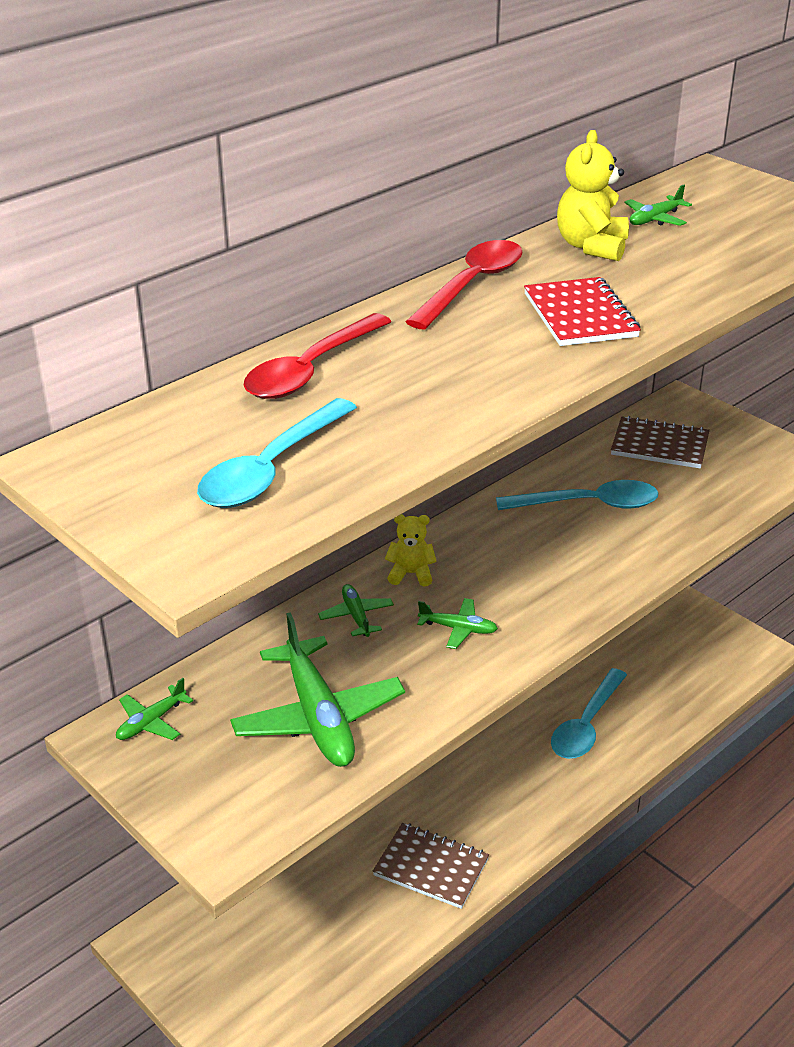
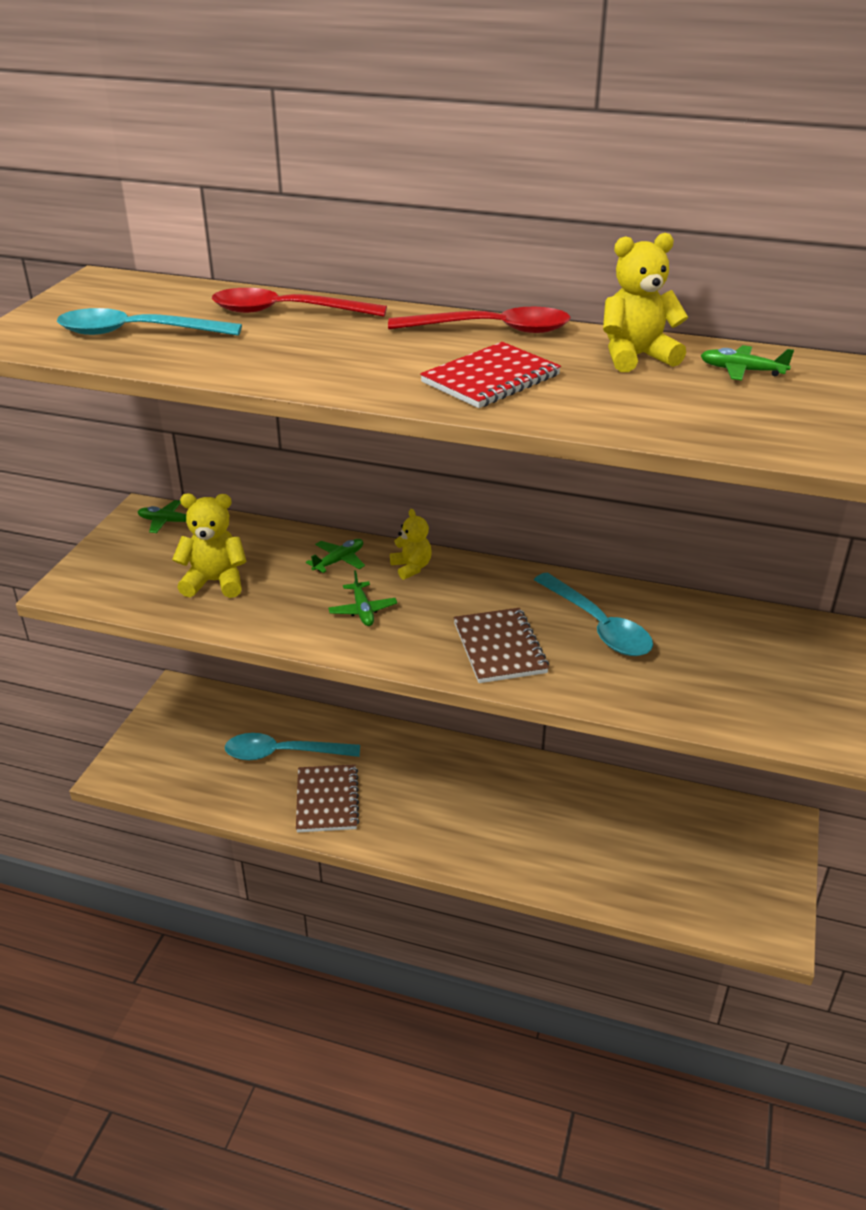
camera: 60 degrees right, 0 degrees up
(318, 717) = (215, 582): green plane -> yellow teddy bear
(586, 725) = (555, 837): turquoise spoon -> turquoise spoon (283, 753)
(659, 445) = (742, 640): brown notebook -> brown notebook (500, 648)

